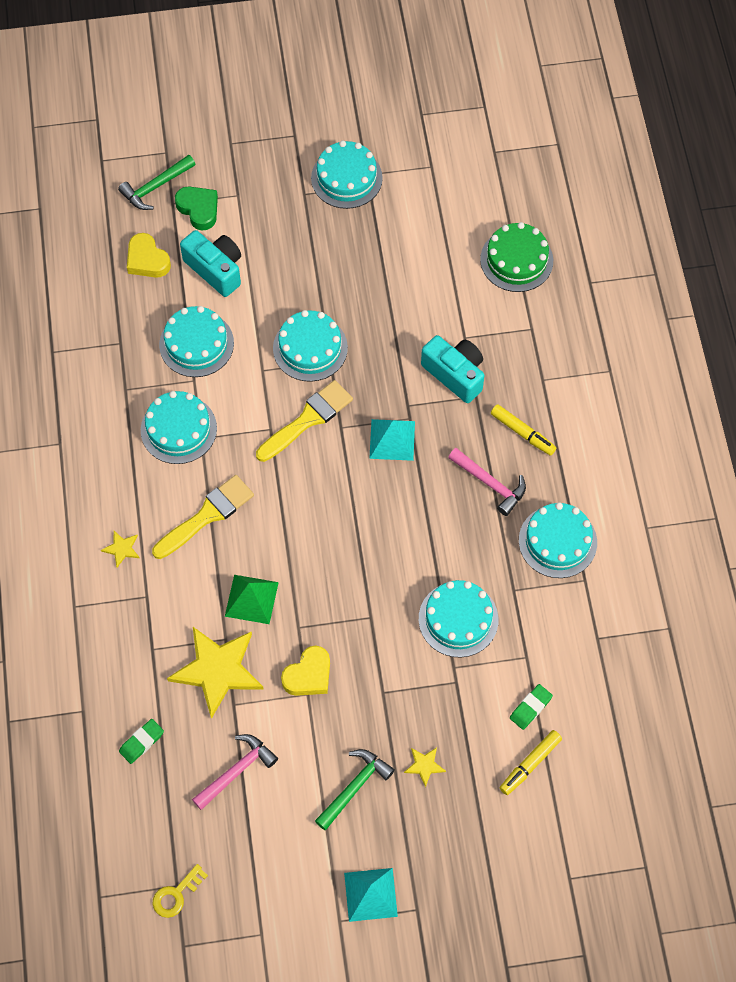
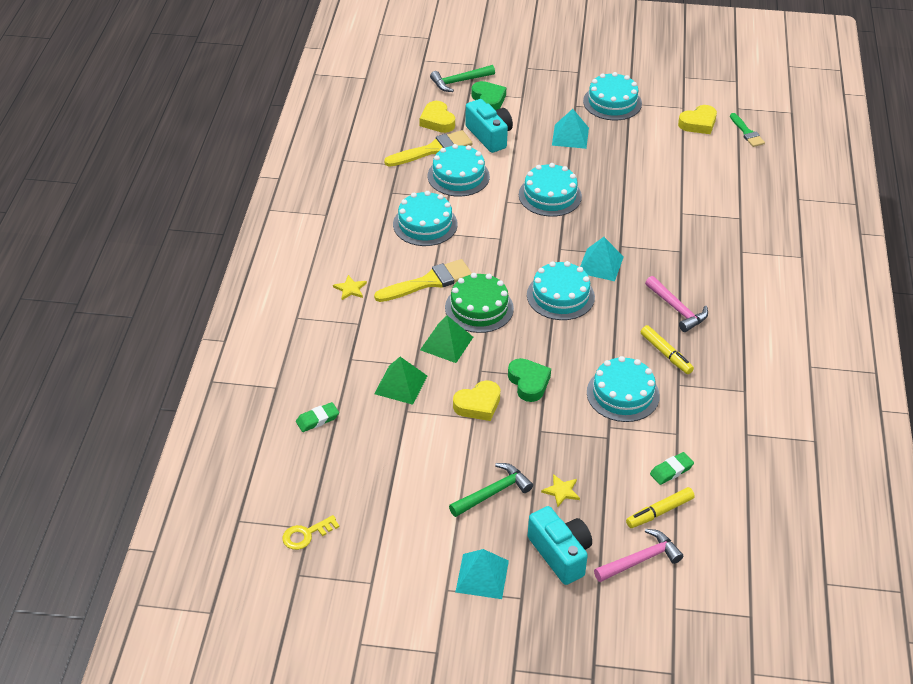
camera: 15 degrees right, 20 degrees down
(217, 670) = (400, 384): yellow star -> green pyramid
(237, 771) = (392, 457): pink hammer -> pink hammer (640, 559)
(308, 419) = (533, 238): yellow brush -> yellow brush (433, 150)
(310, 246) = (570, 136): none -> turquoise pyramid
(355, 630) = (529, 382): none -> green heart
(454, 189) = (698, 123): none -> yellow heart
(455, 374) = (666, 234): turquoise camera -> turquoise camera (560, 554)
(513, 190) = (747, 132): none -> green brush
(516, 260) = (738, 174): green cake -> green cake (479, 308)
(522, 433) = (714, 282): yellow marker -> yellow marker (666, 354)
(557, 541) = (727, 359): turquoise cake -> turquoise cake (560, 296)

